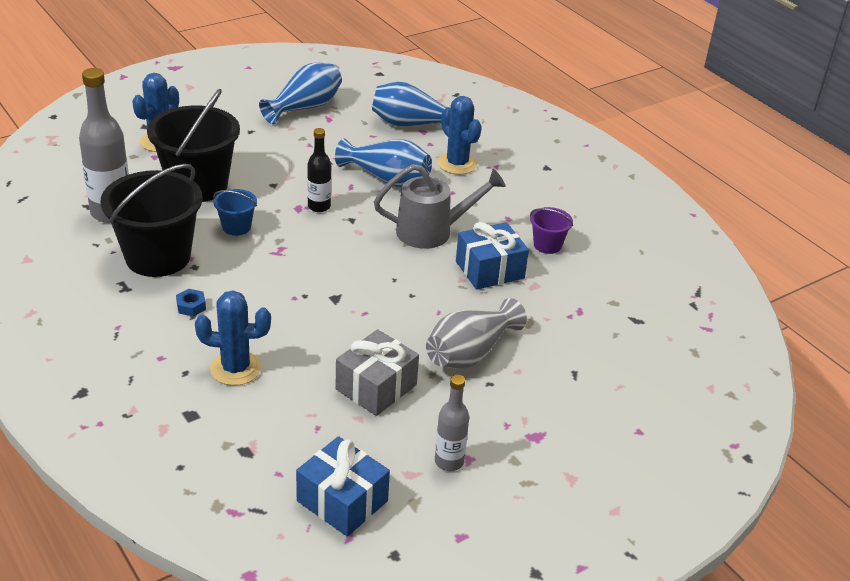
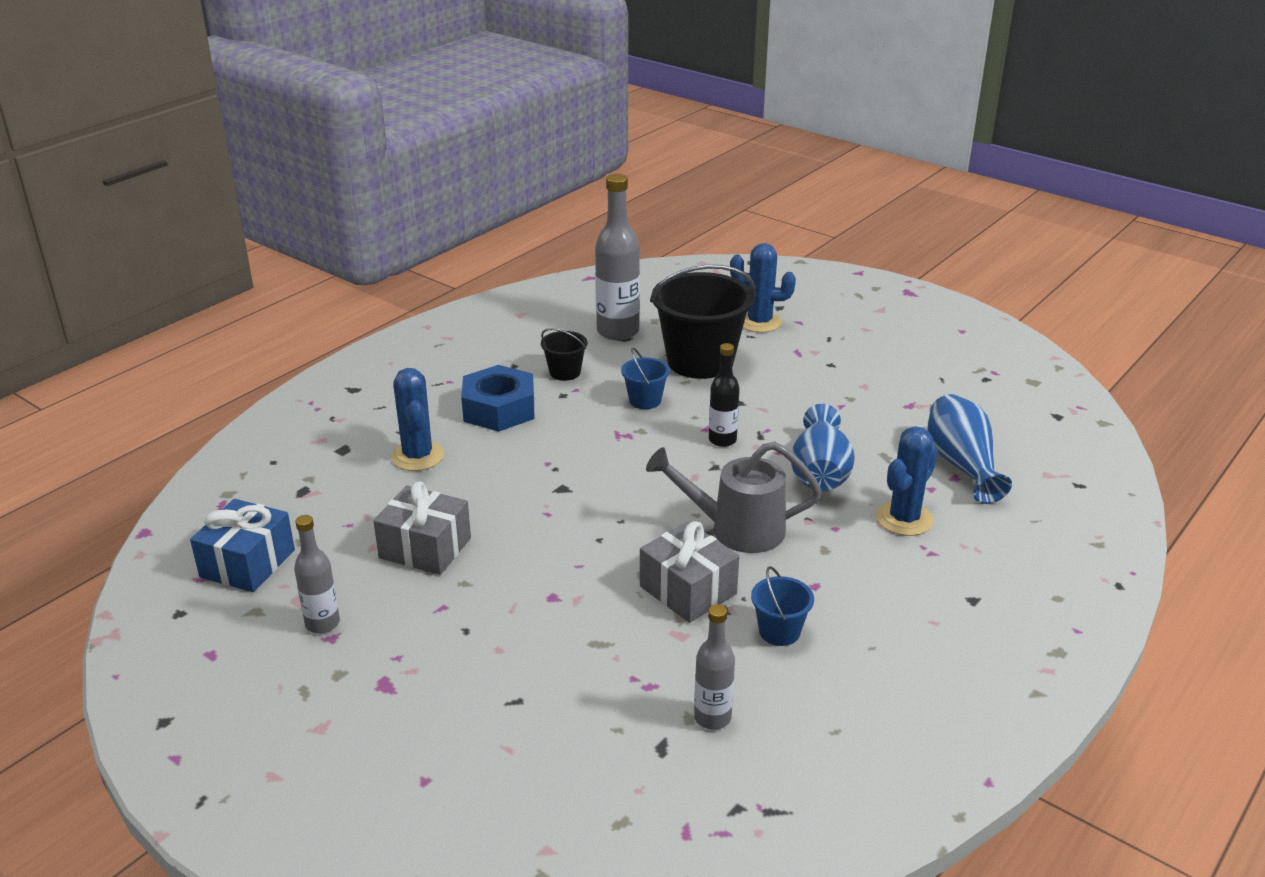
camera: 75 degrees right, 5 degrees down
(158, 257) = (565, 372): black bucket -> black bucket, size x0.46
(191, 306) = (499, 409): blue nut -> blue nut, size x2.46
(305, 108) = (916, 385): blue vase -> none
(433, 232) = (735, 529): grey watering can -> grey watering can turned 120 degrees clockwise
(470, 353) = (513, 604): grey vase -> none
(490, 270) = (688, 590): blue gift -> grey gift
(547, 245) = (779, 631): purple bucket -> blue bucket
(617, 293) = (712, 717): none -> grey bottle

